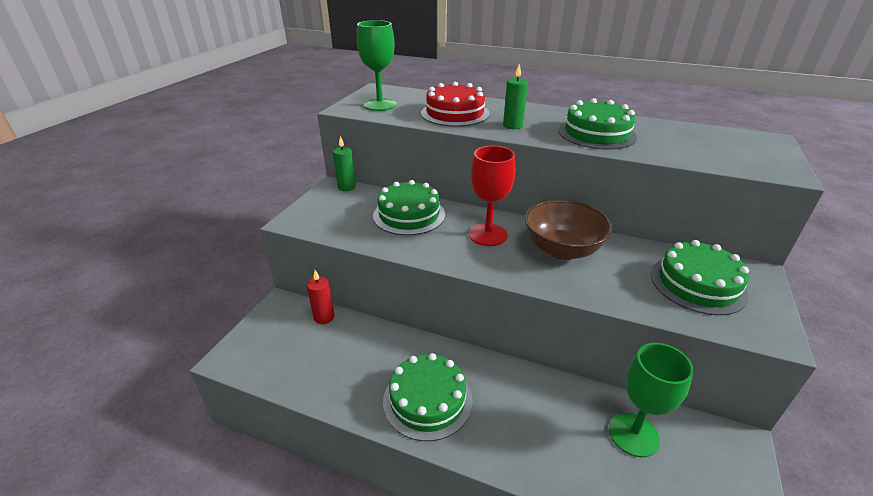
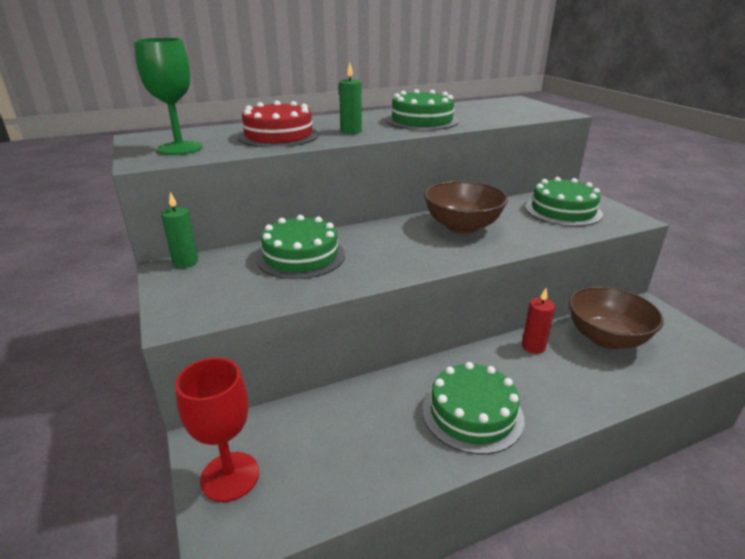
camera: 45 degrees left, 5 degrees down
(324, 317) = (278, 419): red candle -> red candle (533, 346)
(488, 235) = (395, 241): red goblet -> red goblet (230, 476)
(633, 434) = (606, 338): green goblet -> brown bowl

